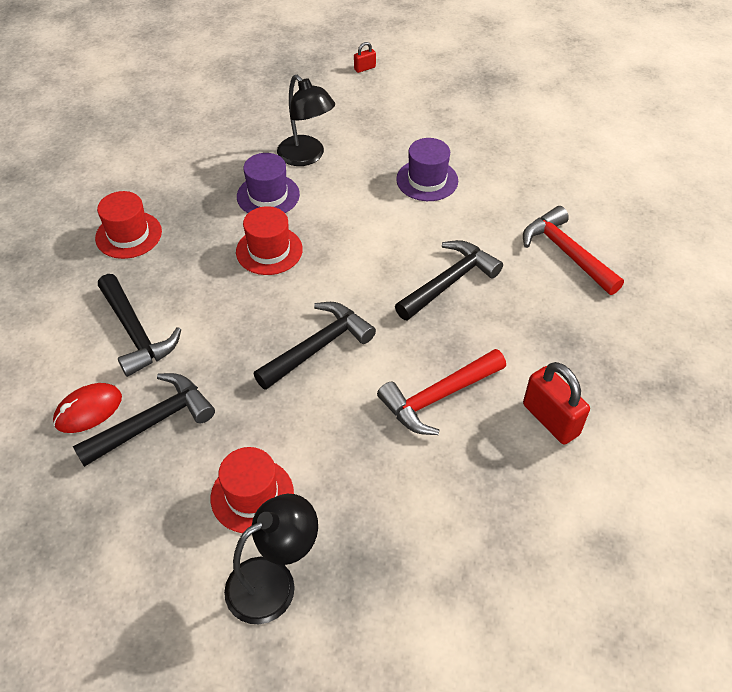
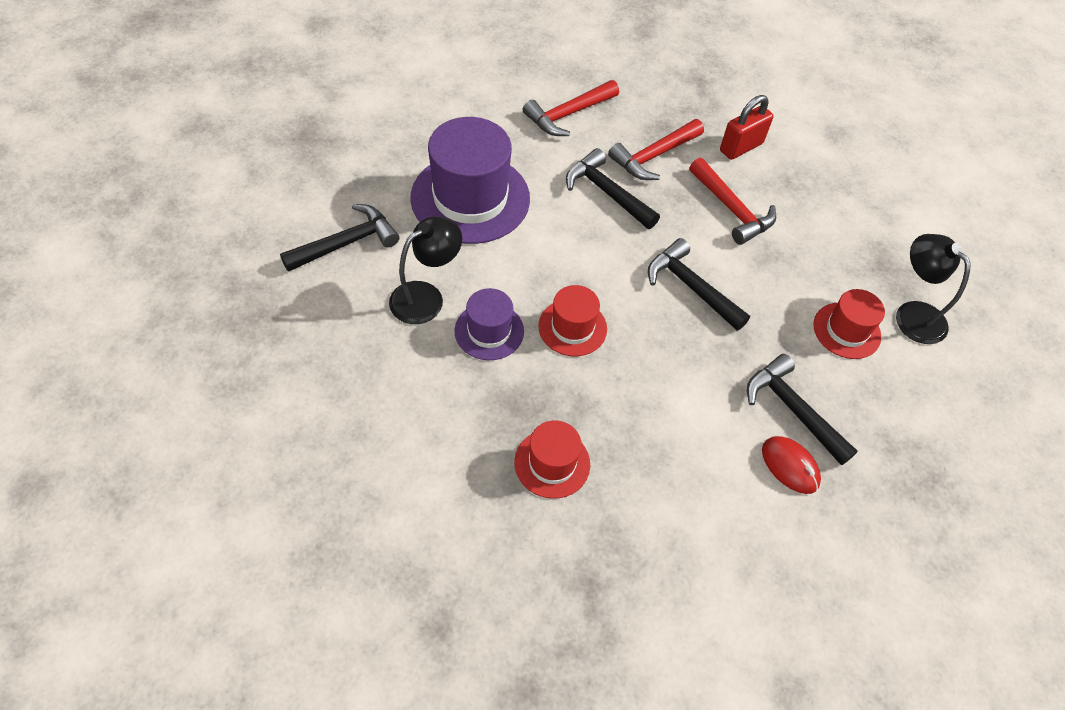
camera: 95 degrees left, 5 degrees up
(136, 333) = (693, 436): black hammer -> black hammer (347, 243)
(364, 68) = (265, 241): red padlock -> none
(427, 180) = (470, 198): purple hat -> purple hat, size x1.90
(514, 326) = (653, 156): none -> red hammer

